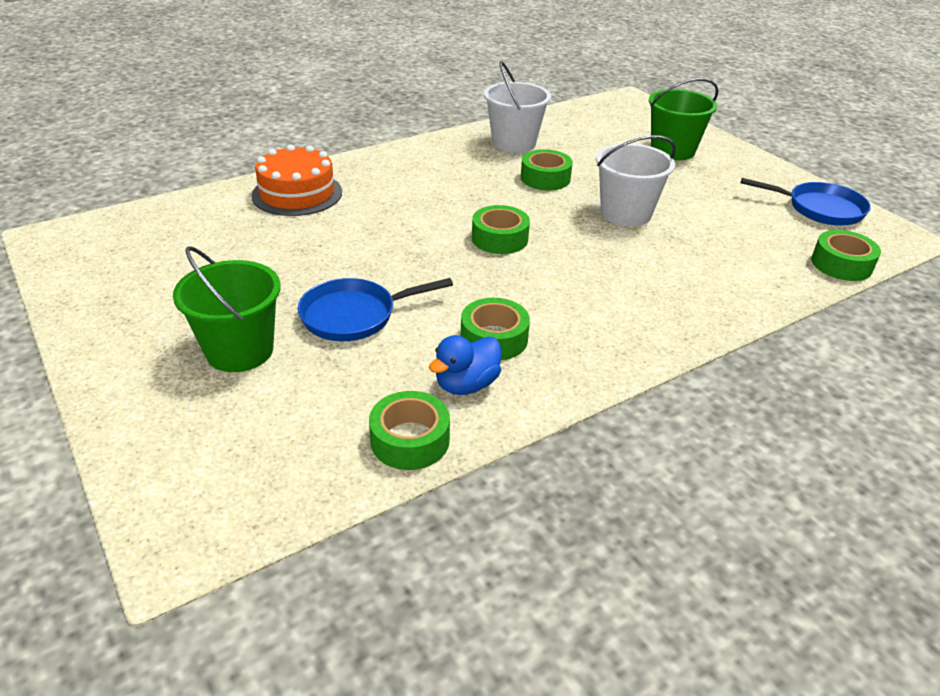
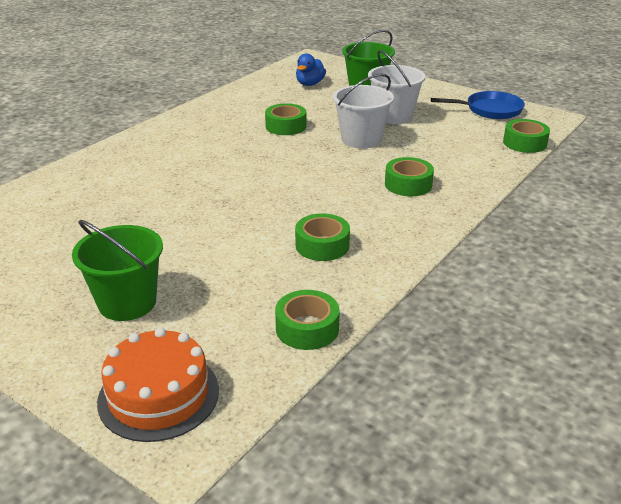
camera: 20 degrees left, 5 degrees down
(297, 193) = (90, 176): orange cake -> orange cake (158, 395)
(354, 315) = (204, 255): blue pan -> none
(466, 385) = (323, 281): blue duck -> blue duck (310, 84)
(499, 238) = (280, 176): green tape -> green tape (408, 184)
(514, 143) = (244, 105): white bucket -> white bucket (393, 116)

